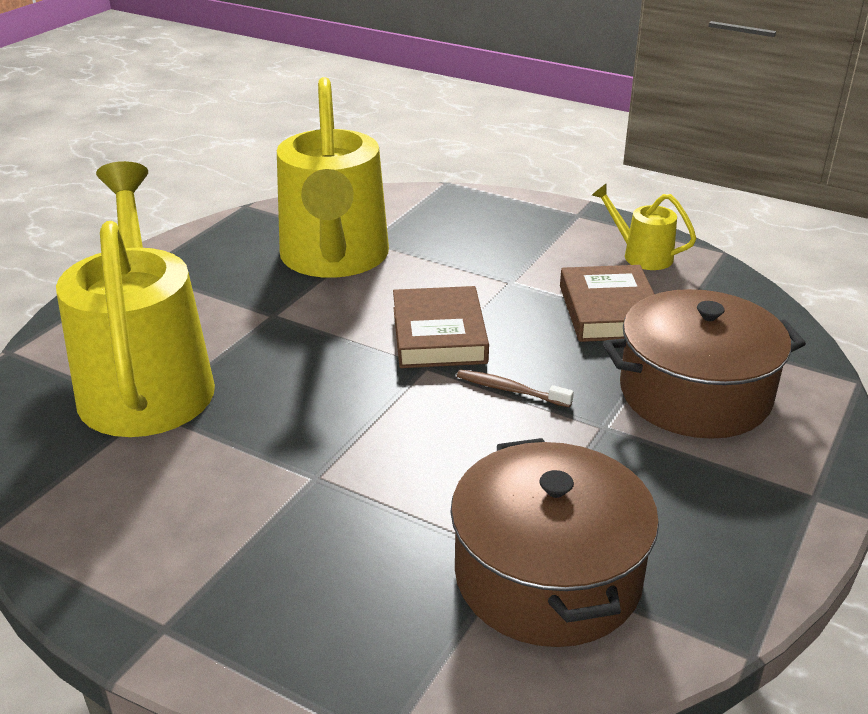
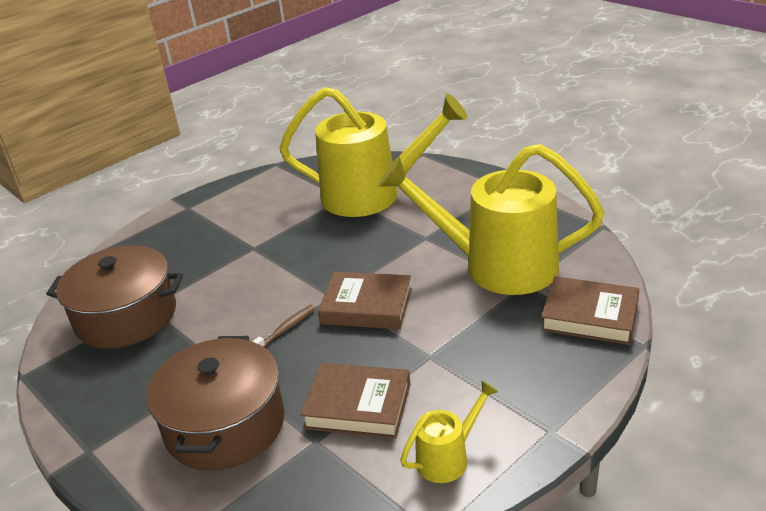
camera: 110 degrees right, 0 degrees up
(413, 206) = (590, 316): none -> brown book

